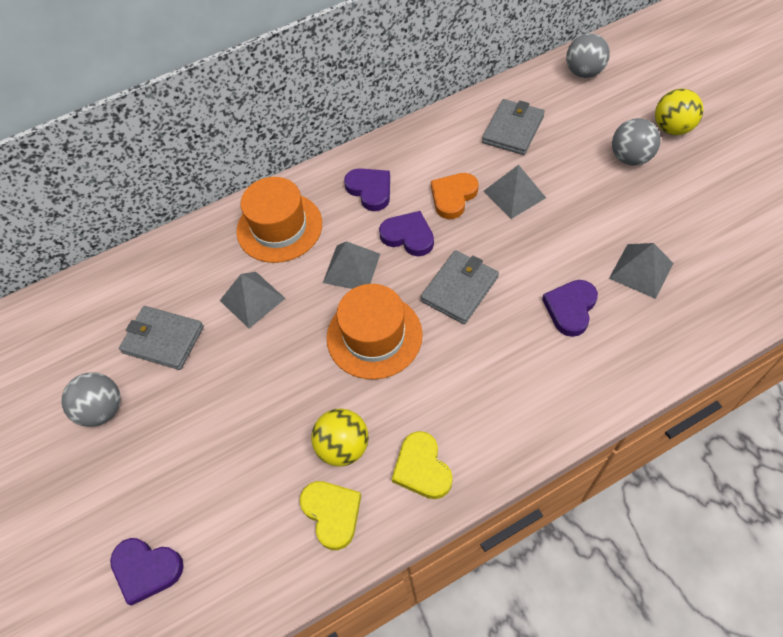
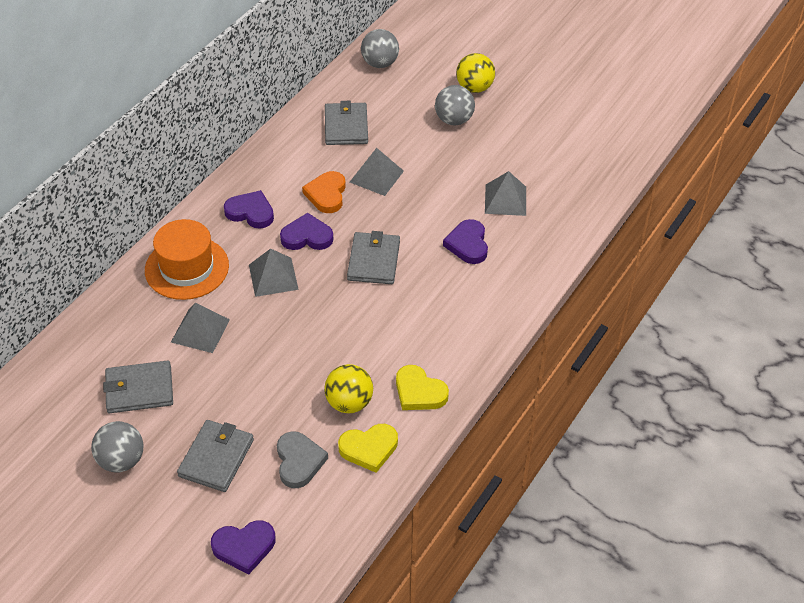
camera: 35 degrees left, 10 degrees down
(183, 449) = (216, 458): none -> grey wallet
(255, 493) = (299, 461): none -> grey heart
(332, 513) = (369, 448): yellow heart -> yellow heart turned 135 degrees clockwise
(374, 336) = (325, 319): orange hat -> none

